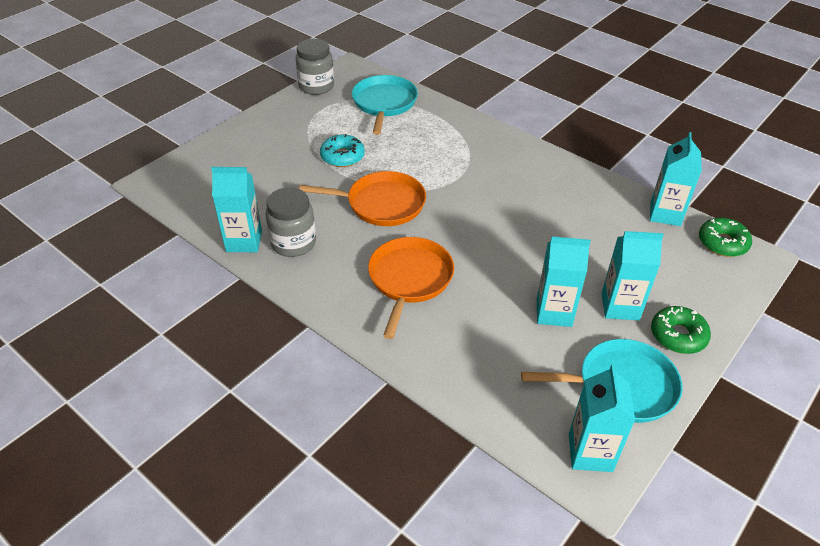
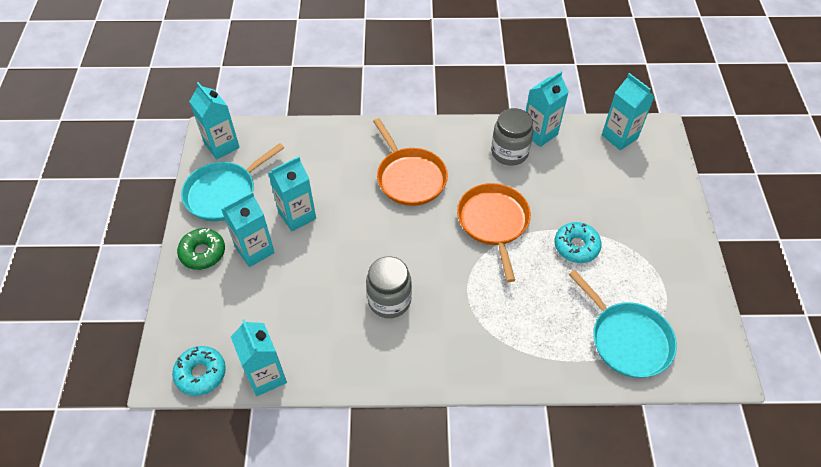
camera: 140 degrees right, 10 degrees up
(188, 197) = (619, 137): none -> turquoise carton
(316, 86) = (710, 314): grey jar -> grey jar (389, 300)
(381, 204) = (493, 222): orange pan -> orange pan turned 120 degrees clockwise
(722, 243) = (201, 374): green donut -> turquoise donut

